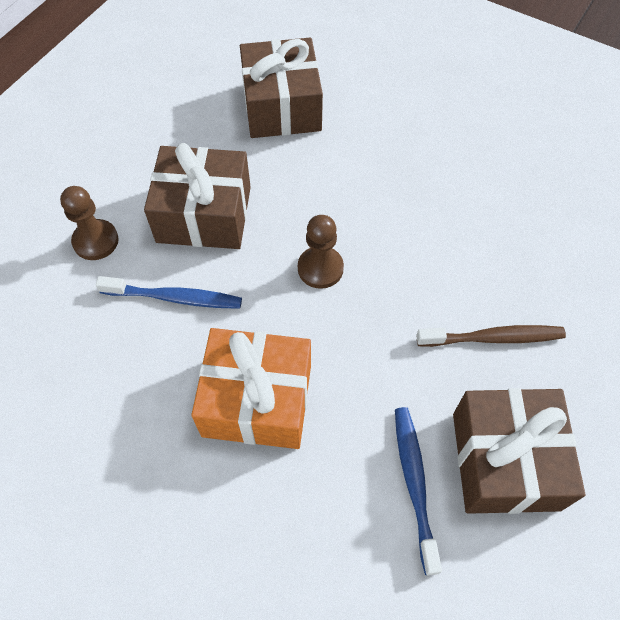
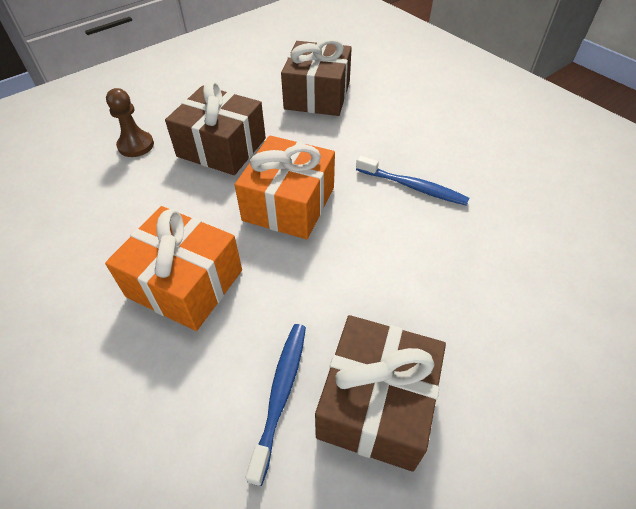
camera: 20 degrees right, 10 degrees down
(174, 297) = (167, 194): blue toothbrush -> blue toothbrush (413, 187)
(320, 268) = (289, 204): brown pawn -> orange gift
(493, 338) = (412, 295): brown toothbrush -> none

